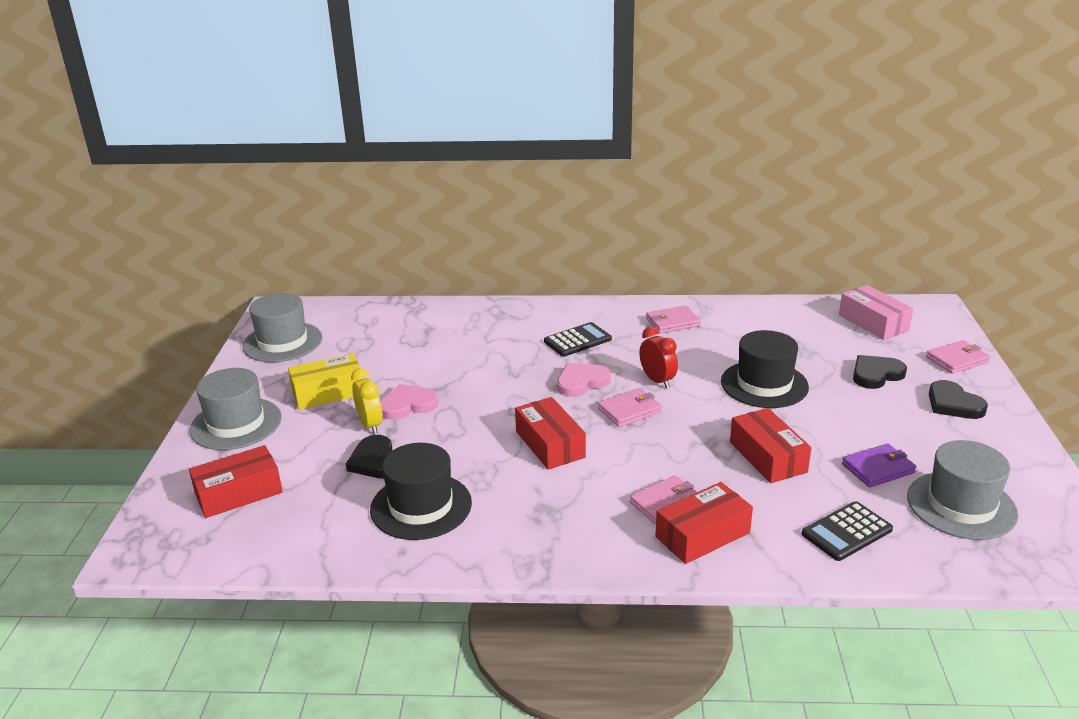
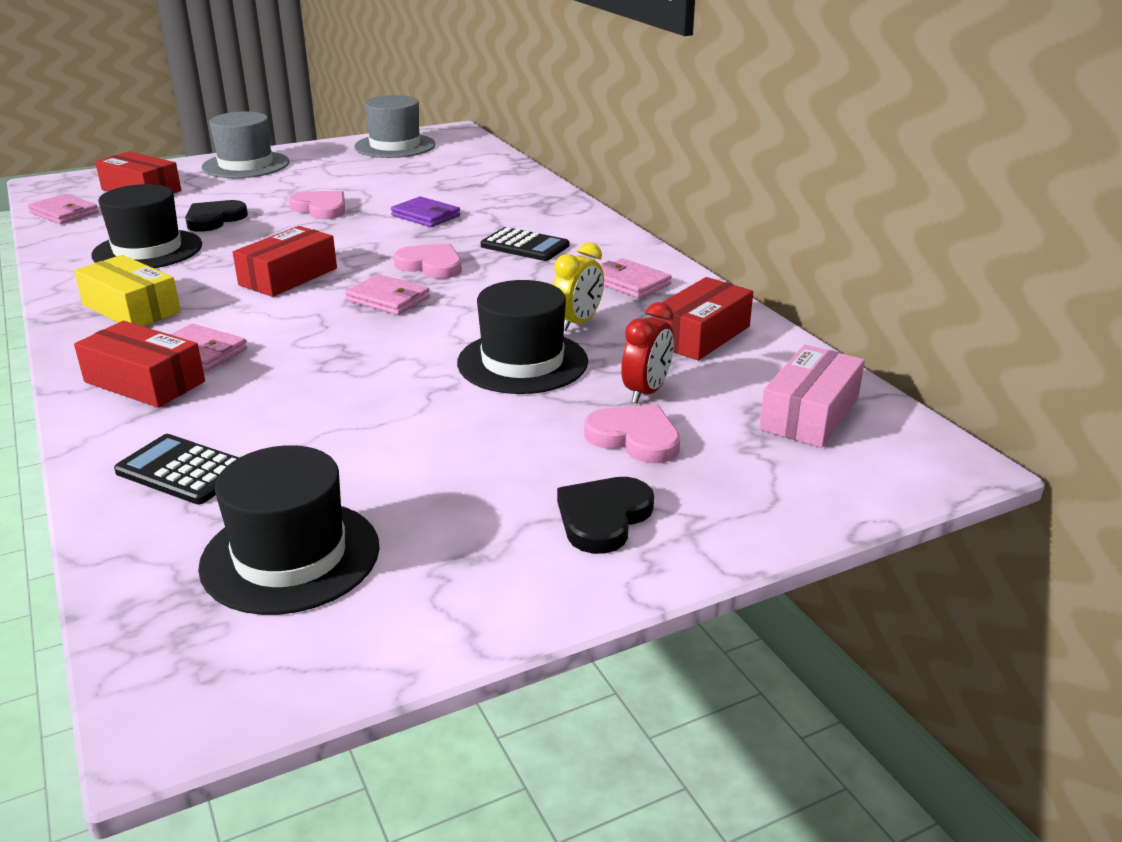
camera: 60 degrees right, 0 degrees up
(328, 392) = (320, 179): yellow box -> yellow box (131, 308)
(370, 425) = (275, 204): yellow clock -> yellow clock (577, 322)
(657, 381) = (471, 300): red clock -> red clock (646, 392)
(768, 457) = (337, 393): red box -> red box (701, 335)
(876, 374) = (634, 438): black heart -> pink heart
(878, 468) = (355, 474): purple wallet -> purple wallet (426, 216)
(957, 360) = (767, 505): pink wallet -> pink wallet (64, 213)
(961, 505) = (290, 556): grey hat -> black hat

